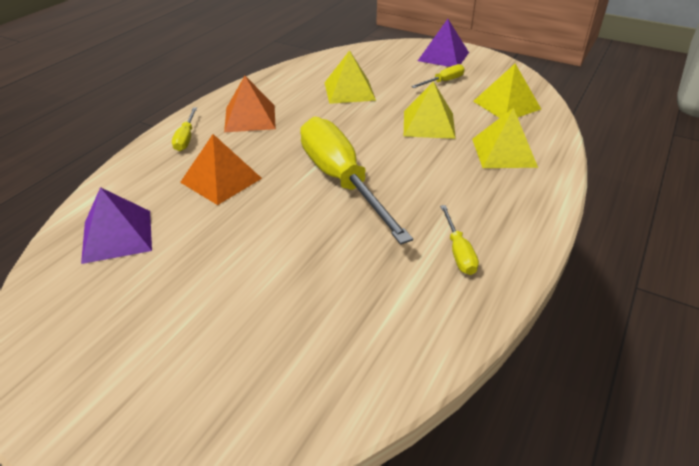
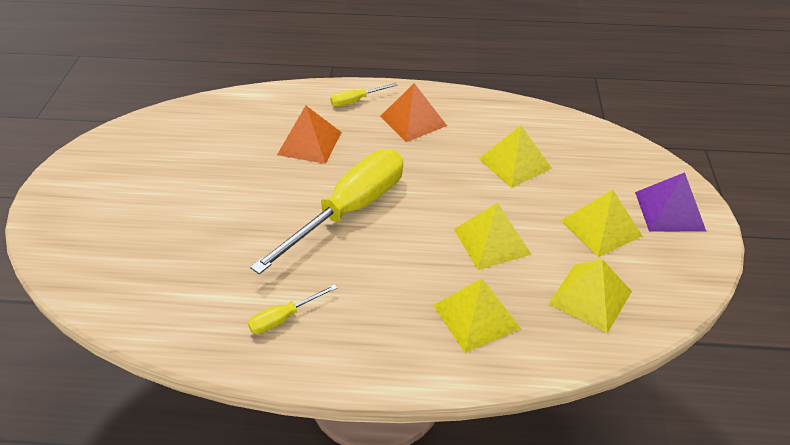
camera: 65 degrees right, 5 degrees up
(117, 236) = (218, 124): purple pyramid -> none
(443, 82) = (601, 228): yellow screwdriver -> yellow pyramid

